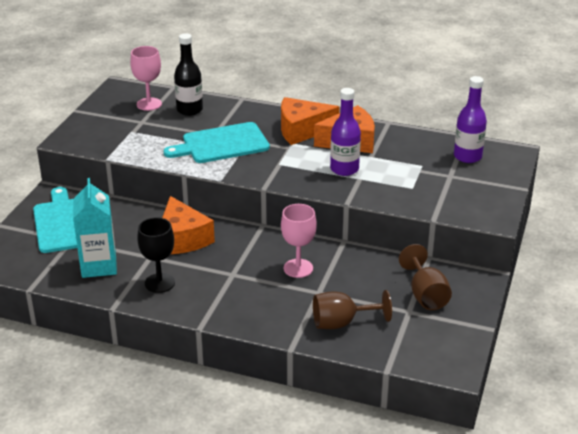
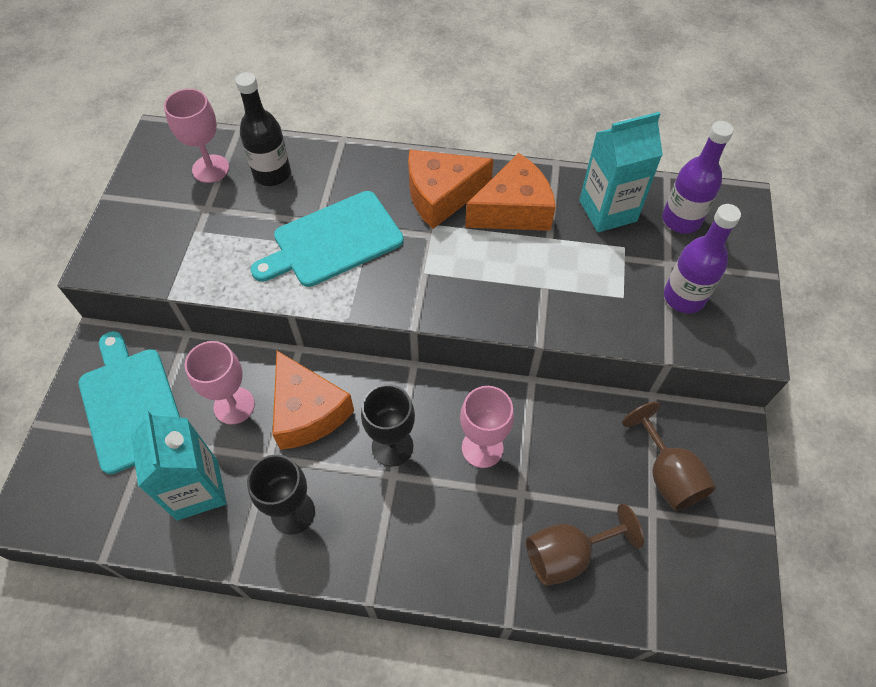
camera: 10 degrees left, 25 degrees up
(133, 231) = (234, 405): none -> pink goblet
(236, 261) = (392, 446): none -> black goblet
(344, 169) = (519, 271): purple bottle -> purple bottle (684, 297)
(416, 148) = (607, 211): none -> turquoise carton

